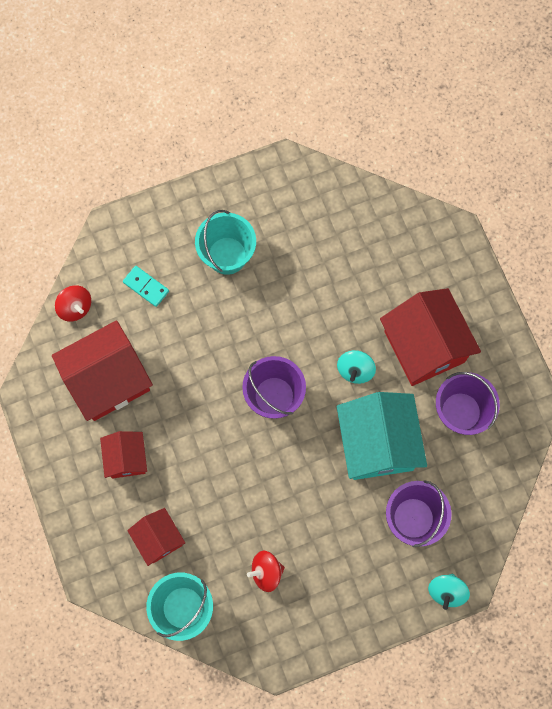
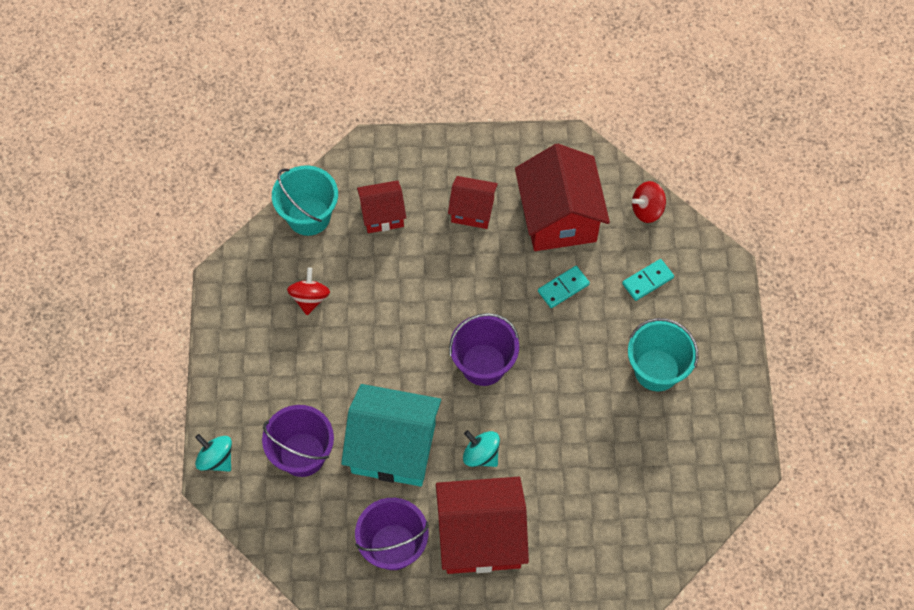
camera: 110 degrees right, 10 degrees down
(177, 354) = (563, 288): none -> turquoise domino

